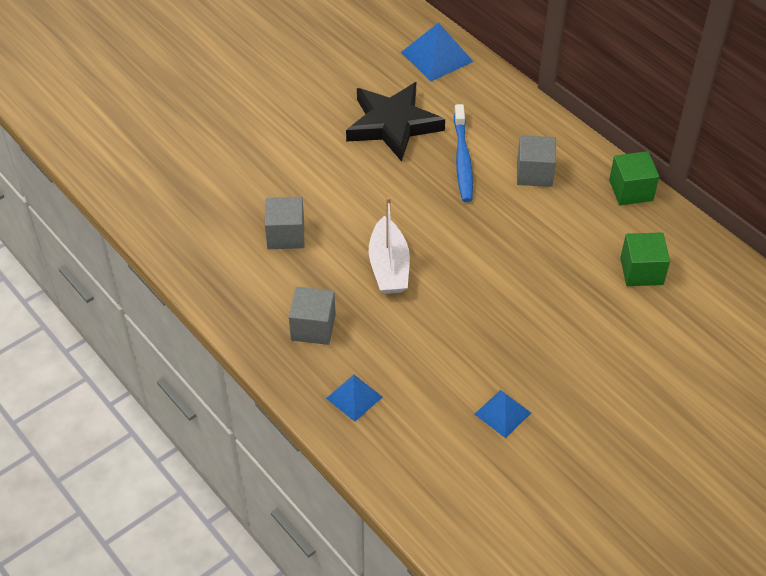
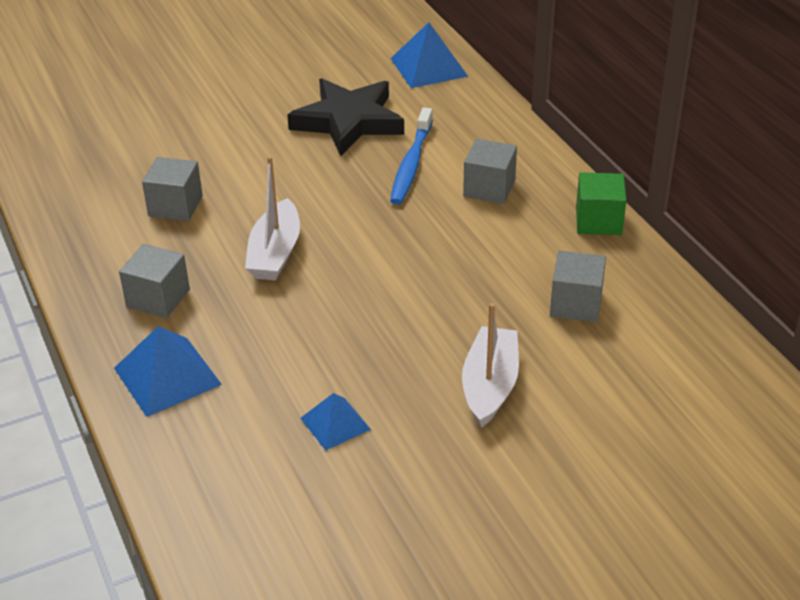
camera: 15 degrees right, 10 degrees down
(354, 397) = (167, 376): blue pyramid -> blue pyramid, size x1.63
(605, 357) = (490, 386): none -> white boat
(641, 271) = (576, 304): green cube -> grey cube

